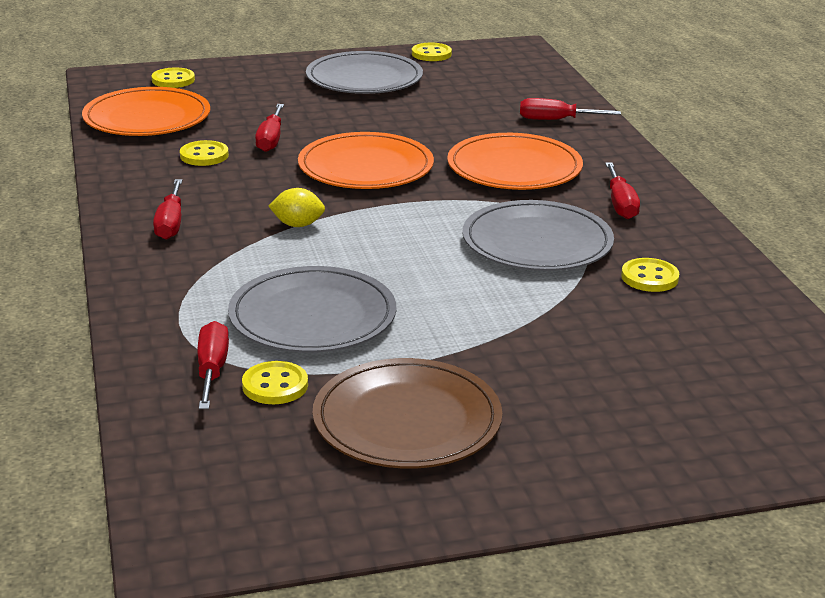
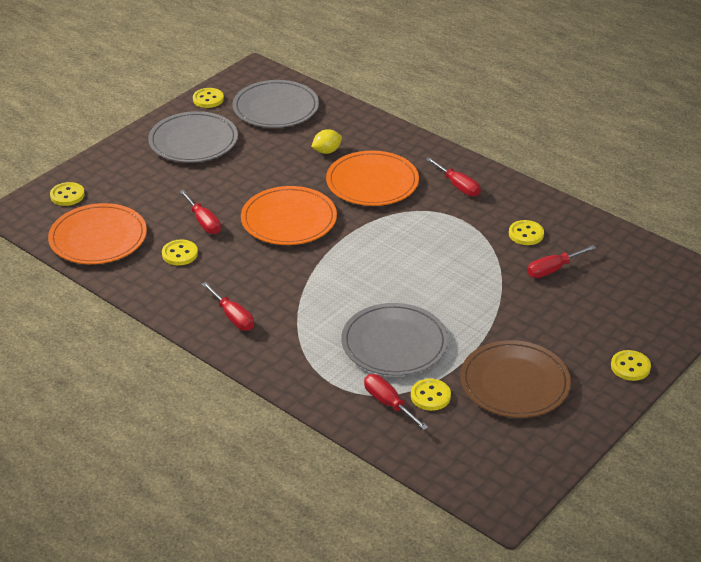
camera: 35 degrees left, 10 degrees up
(297, 225) = (306, 283): yellow lemon -> yellow lemon (326, 151)
(537, 242) = (446, 235): grey plate -> grey plate (275, 108)
(555, 120) = (351, 131): red screwdriver -> red screwdriver (553, 269)
(607, 475) = (630, 367): none -> yellow button

